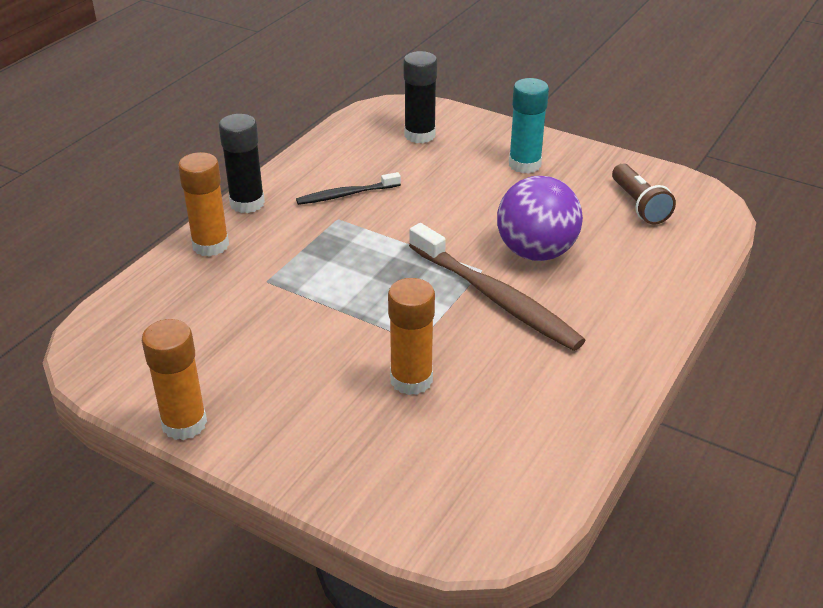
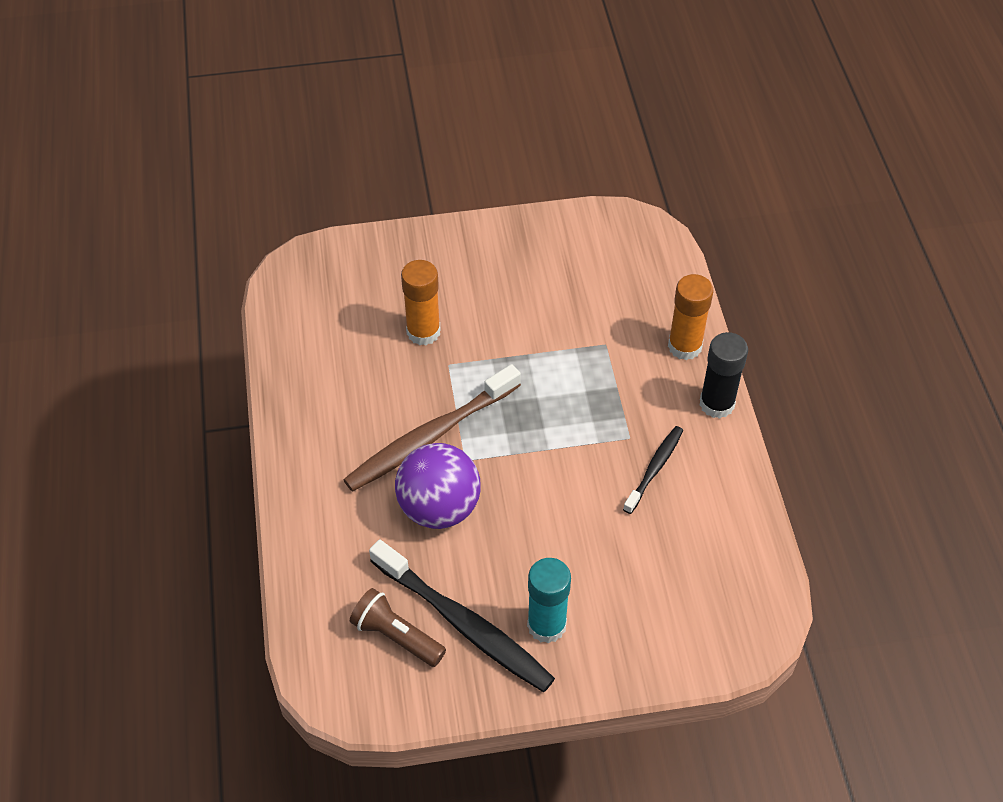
camera: 140 degrees right, 15 degrees up
(184, 423) = (523, 222): orange glue stick -> none
(419, 135) = (685, 600): black glue stick -> none
(495, 298) = (430, 437): brown toothbrush -> brown toothbrush turned 45 degrees counterclockwise
(582, 189) = (464, 624): none -> black toothbrush

